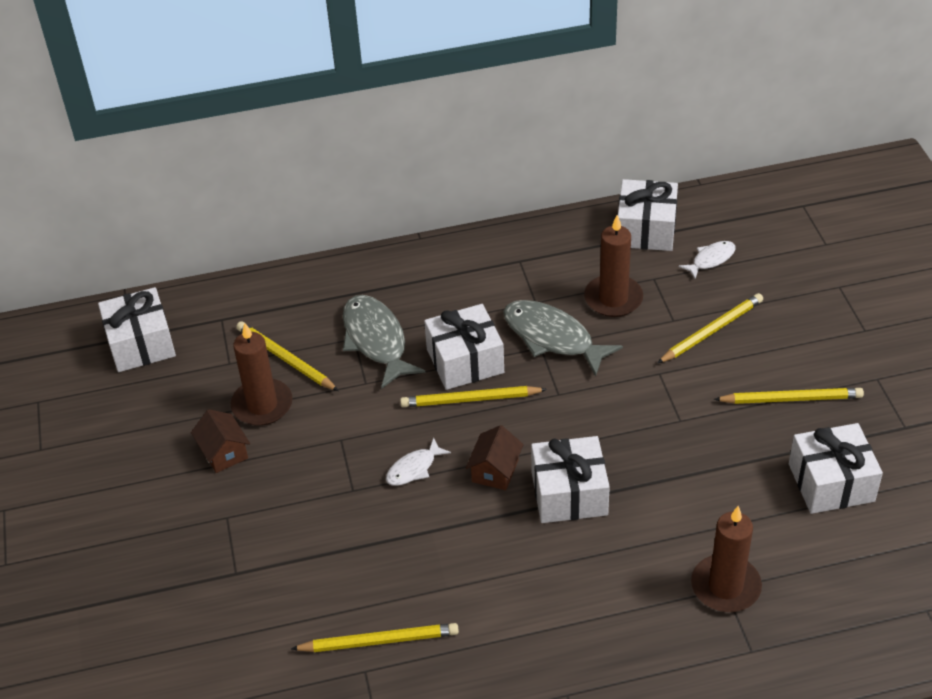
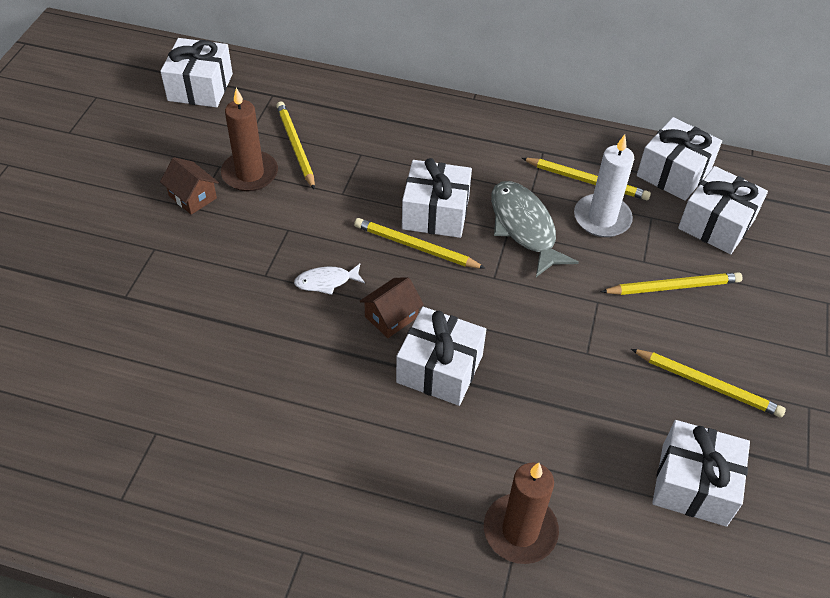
camera: 25 degrees right, 5 degrees up
(224, 452) = (193, 197): brown house -> brown house turned 45 degrees counterclockwise
(376, 340) = (376, 164): grey fish -> none
(379, 640) = (186, 413): yellow pencil -> yellow pencil (587, 181)
(613, 299) = (602, 218): brown candle -> white candle
(711, 259) = (716, 224): white fish -> white gift

